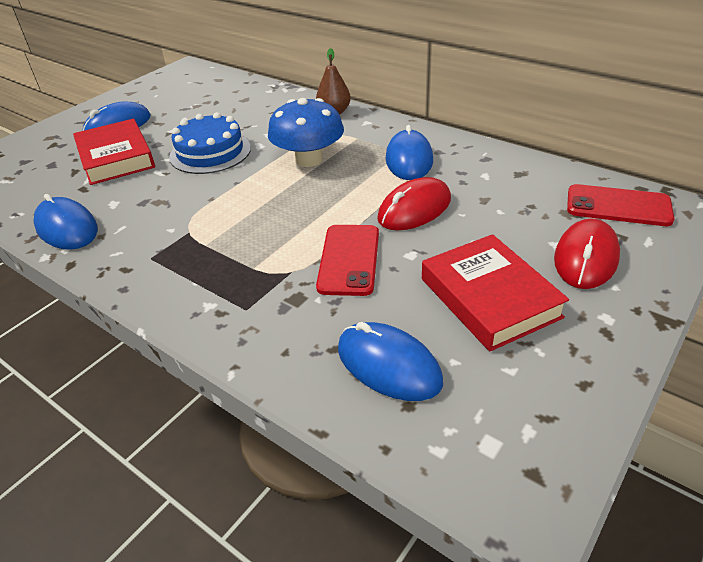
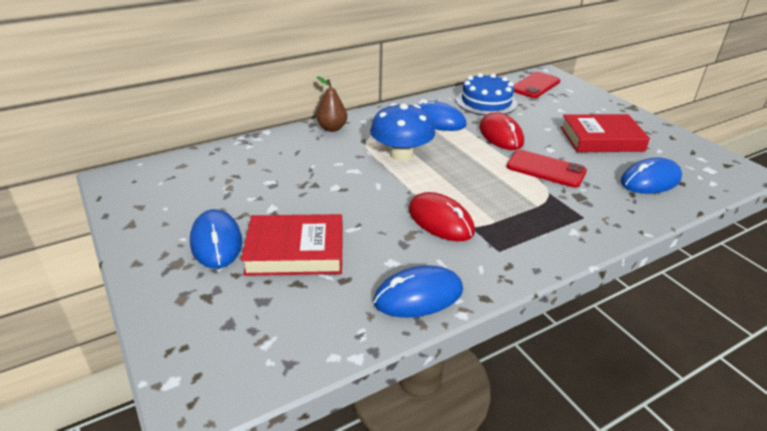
camera: 70 degrees left, 5 degrees down
(210, 152) = (342, 195): blue cake -> blue cake (486, 102)
(586, 258) = (577, 107): red mouse -> red mouse (440, 221)

